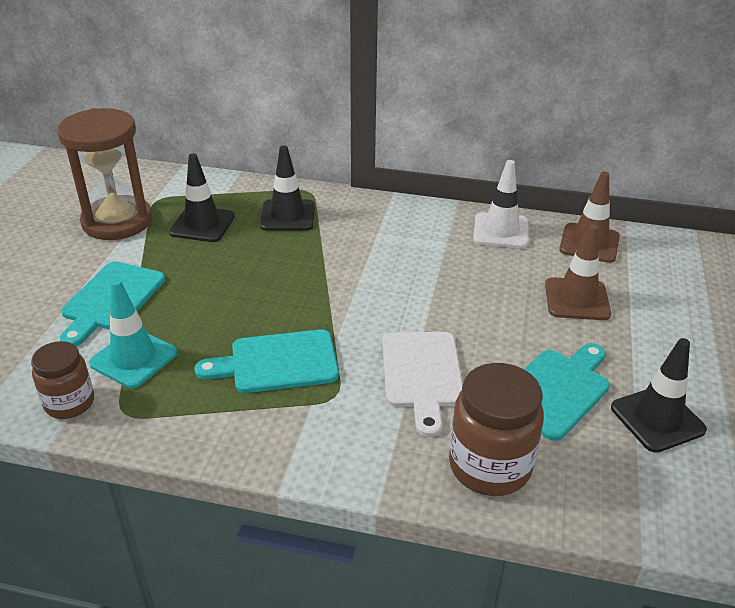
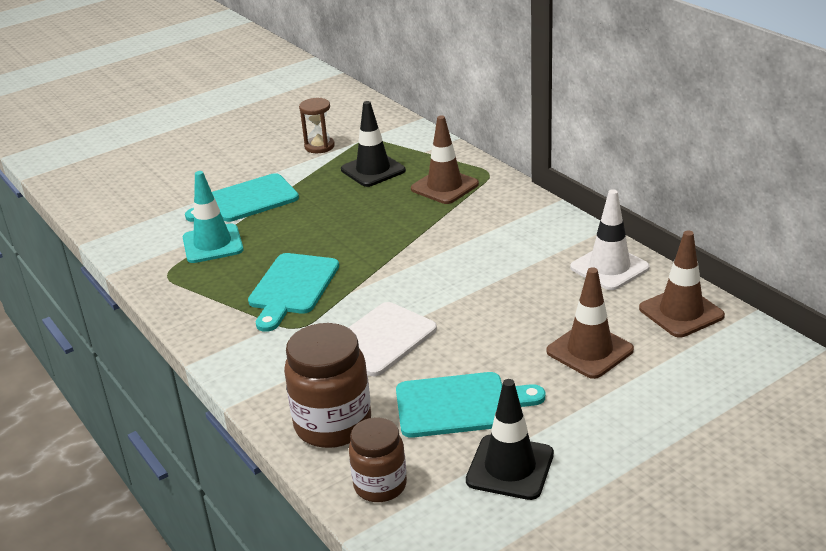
camera: 45 degrees right, 5 degrees down
(70, 403) = (146, 254): brown jar -> brown jar (380, 485)
(117, 221) = (319, 146): brown hourglass -> brown hourglass, size x0.48
(277, 362) = (292, 288): turquoise cutting board -> turquoise cutting board turned 105 degrees counterclockwise
(287, 216) = (444, 186): black traffic cone -> brown traffic cone

